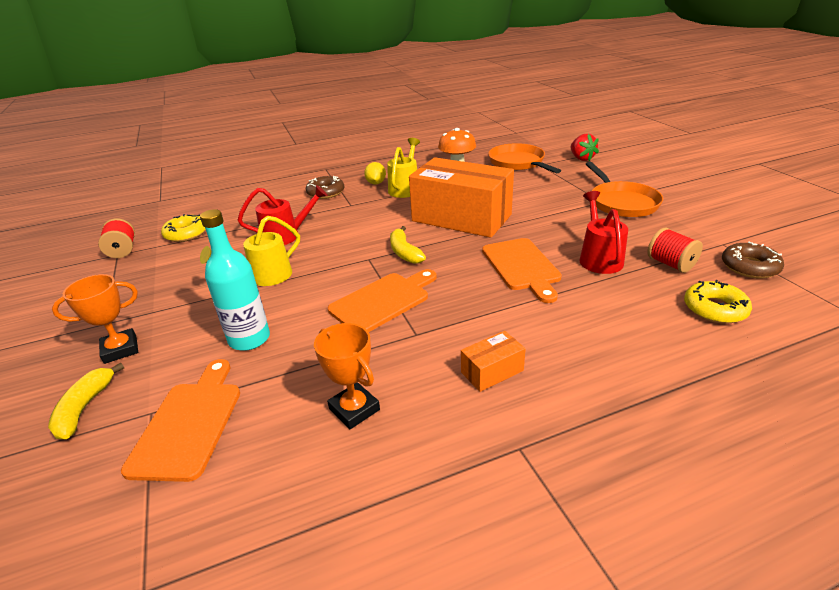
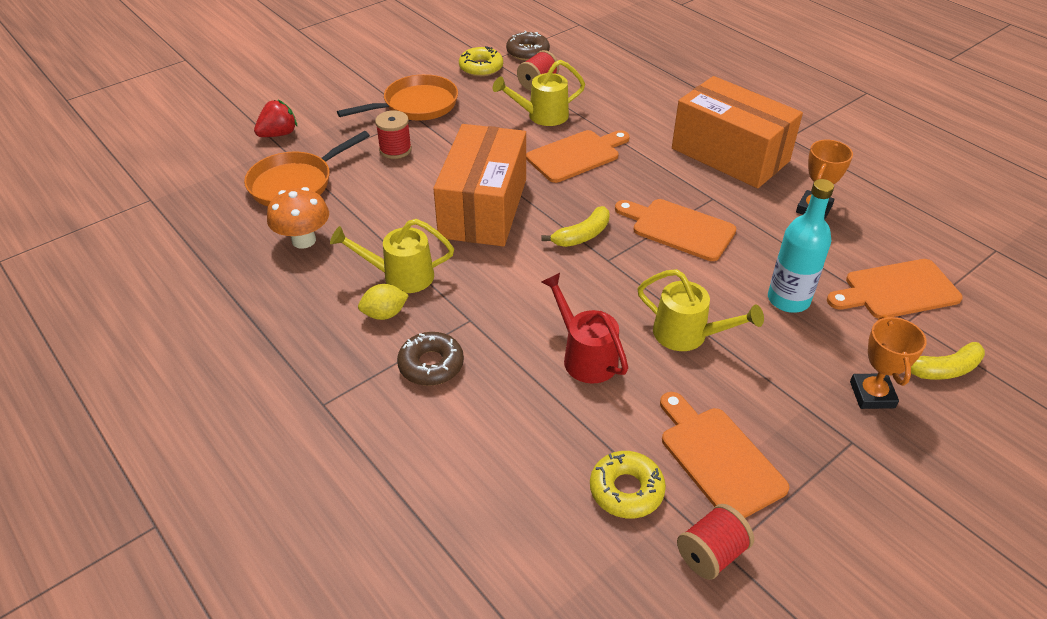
camera: 110 degrees left, 10 degrees up
(120, 349) = (872, 395): orange trophy -> orange trophy turned 45 degrees clockwise
(166, 266) = (718, 458): none -> orange cutting board
(492, 371) = (730, 155): orange box -> orange box, size x2.46
(552, 192) = (395, 149): none -> red spool
(599, 258) = (542, 116): red watering can -> yellow watering can
(714, 309) = (596, 69): yellow donut -> yellow donut (481, 68)

